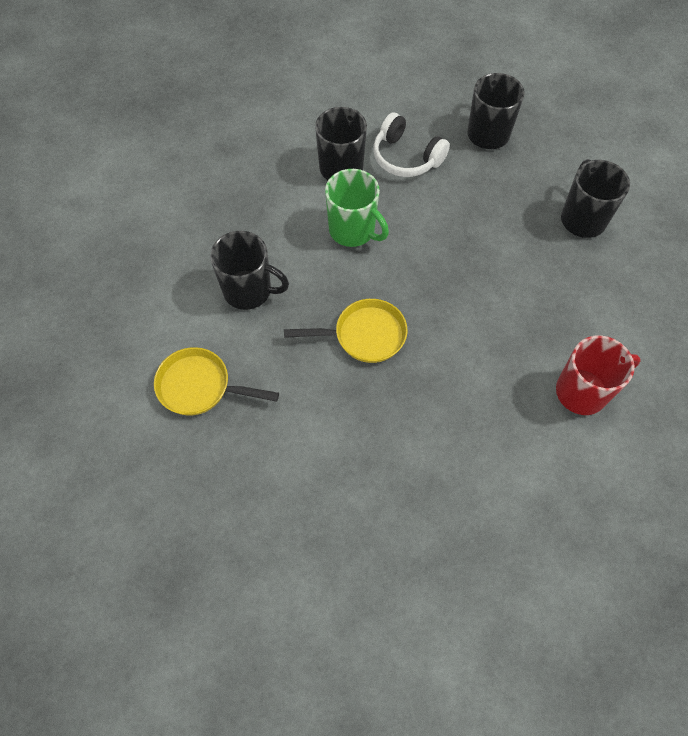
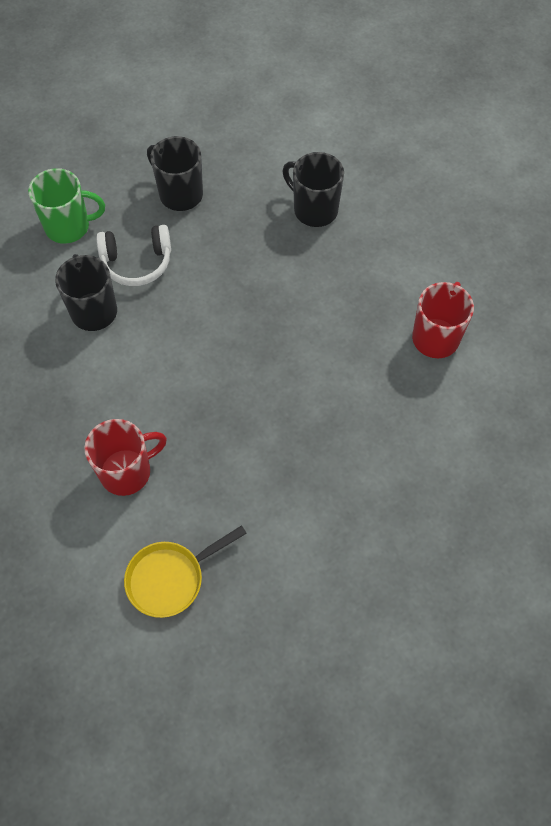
camera: 45 degrees left, 0 degrees up
(249, 291) = (127, 471): black mug -> red mug
(353, 230) = (157, 355): green mug -> green mug (69, 226)
(364, 335) = (251, 428): yellow pan -> none

